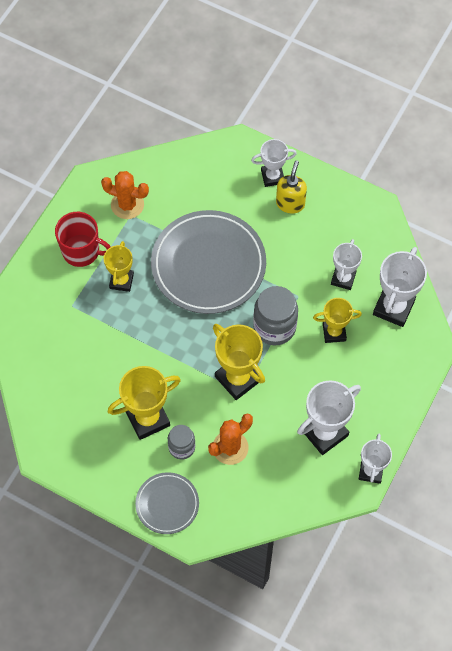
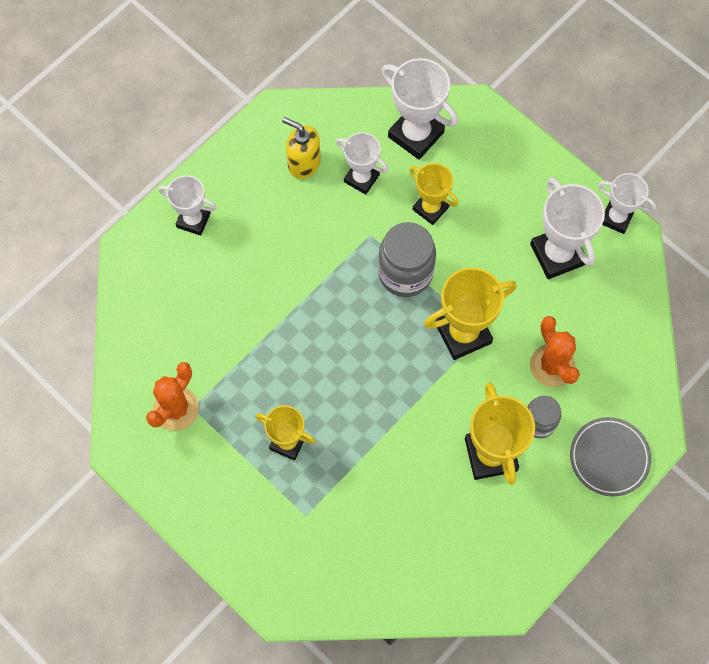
camera: 75 degrees left, 5 degrees up
(82, 251) = (228, 484): red mug -> none
(208, 265) = (296, 329): grey plate -> none
(272, 177) = (193, 220): white trophy -> white trophy turned 75 degrees counterclockwise
(290, 203) = (239, 209): yellow soap dispenser -> yellow soap dispenser (303, 163)
(334, 332) = (430, 208): yellow trophy -> yellow trophy turned 60 degrees counterclockwise

